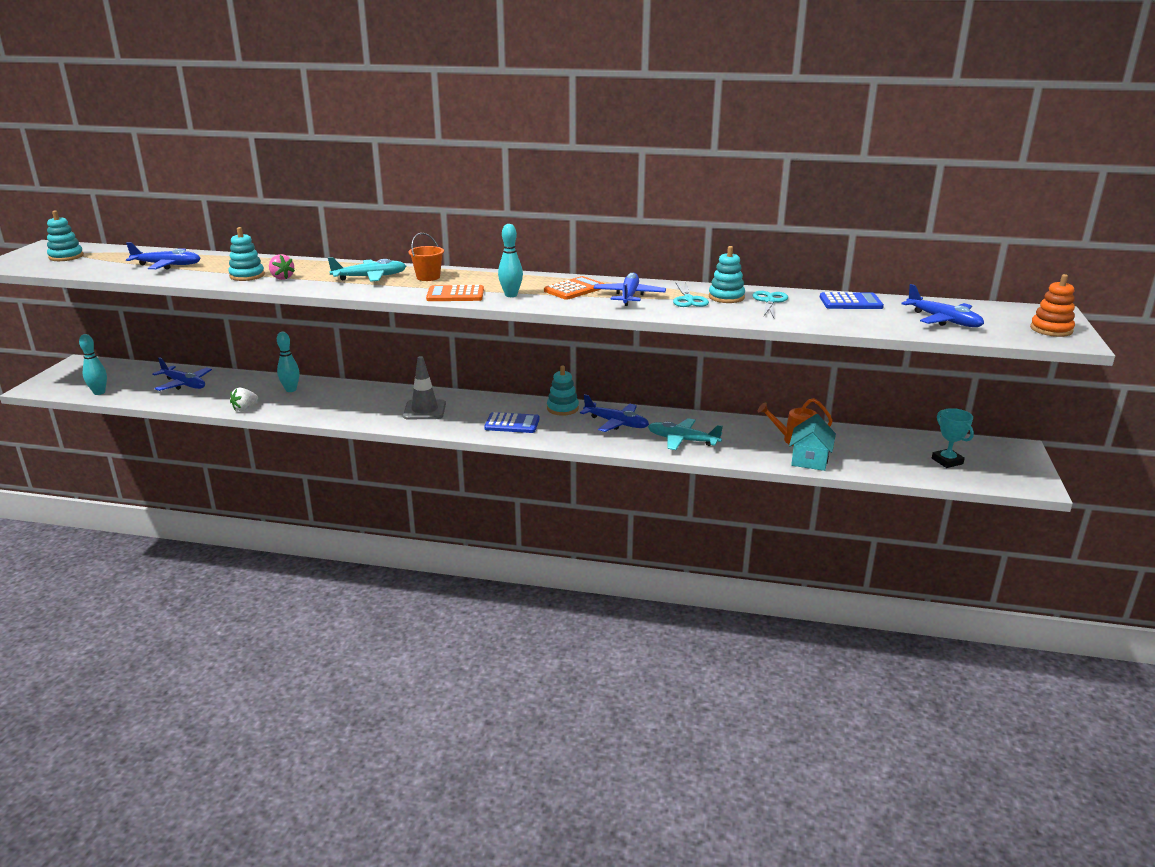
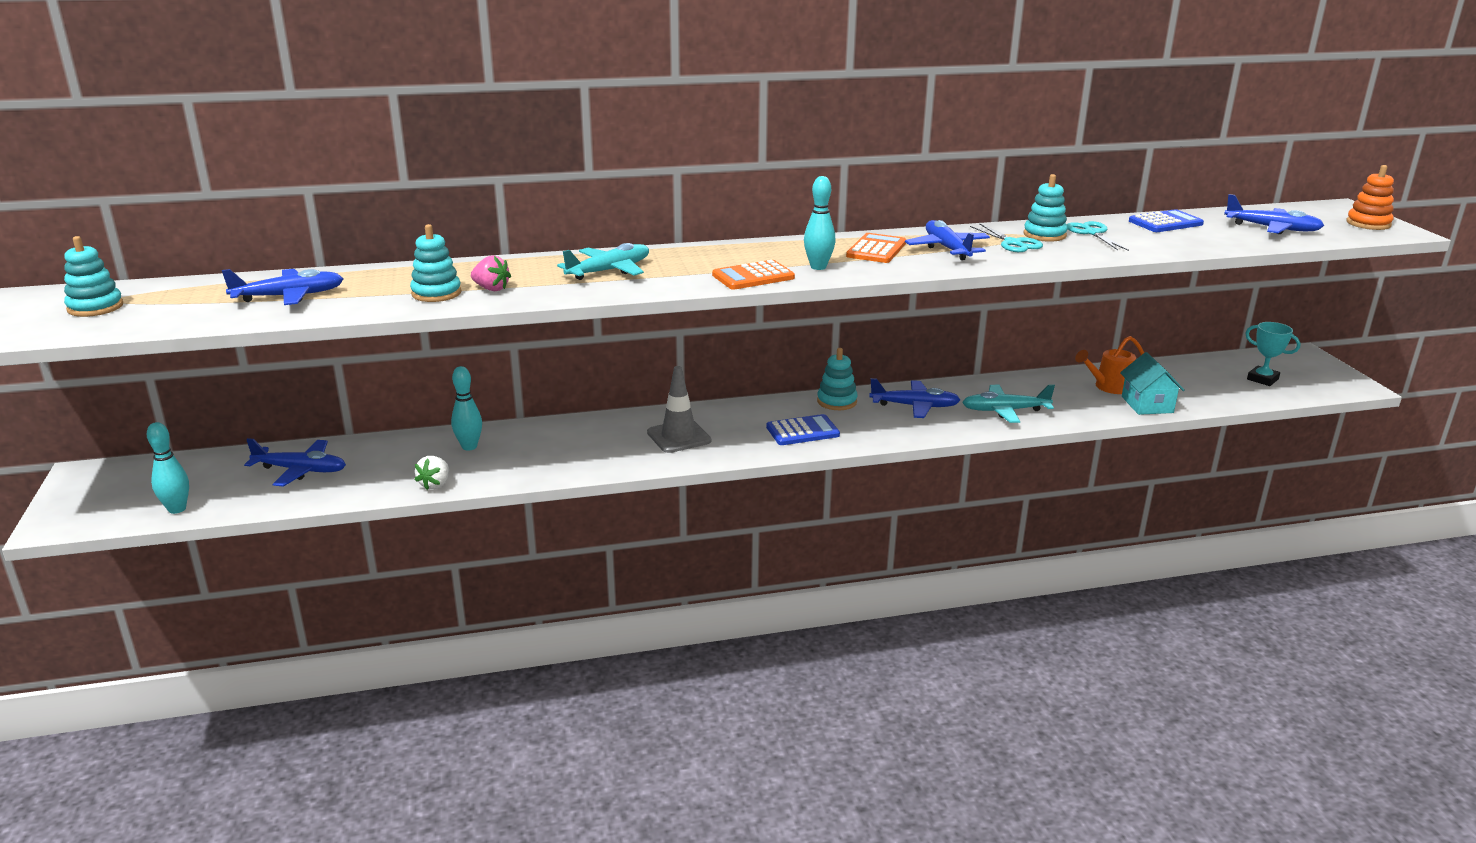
camera: 25 degrees left, 0 degrees up
(428, 277) = (682, 260): orange bucket -> none

